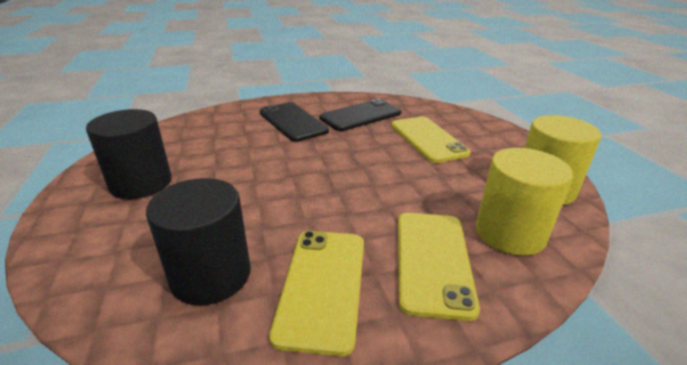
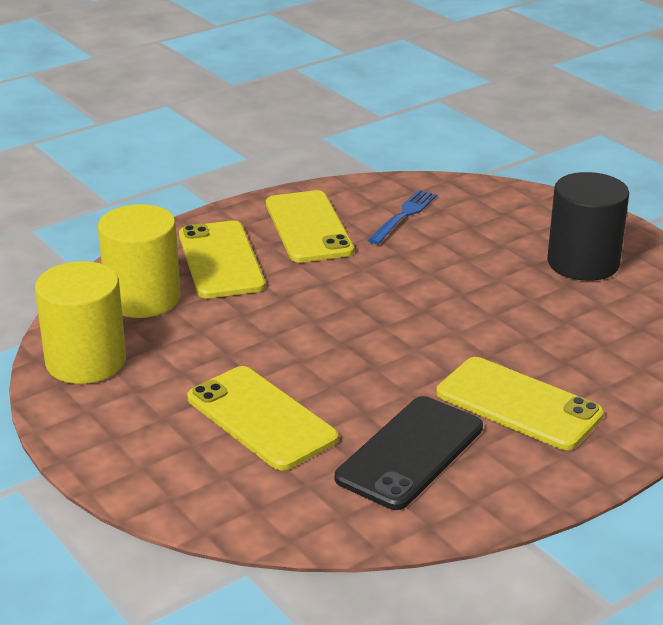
camera: 160 degrees right, 0 degrees up
(211, 275) = (404, 215): black cylinder -> blue fork
(293, 122) = (518, 404): black phone -> yellow phone

